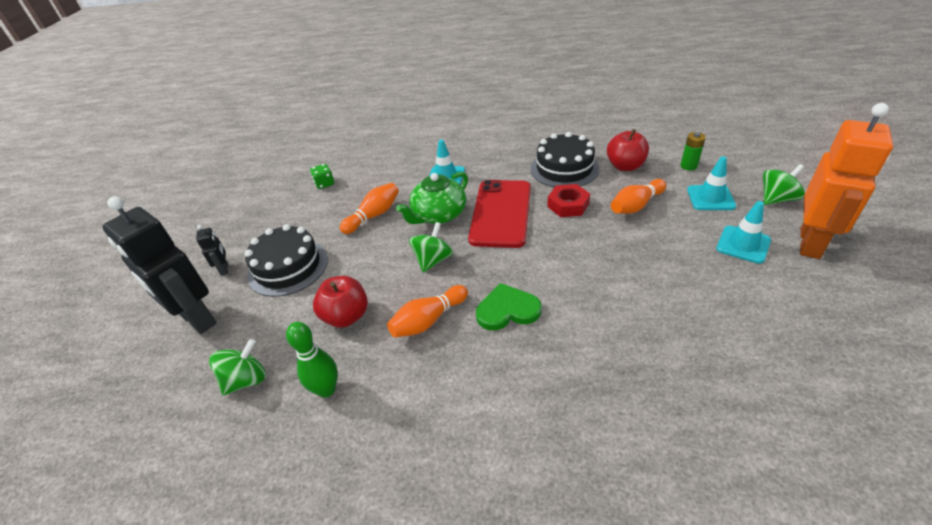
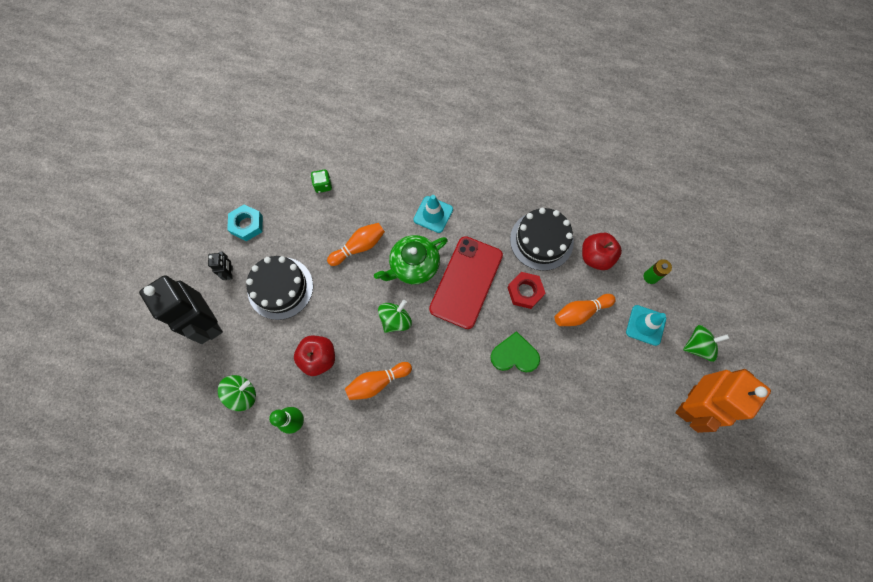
camera: 10 degrees right, 30 degrees up
(243, 228) = (247, 225): none -> turquoise nut
(507, 310) = (436, 392): green heart -> green heart (514, 355)
(743, 244) = (640, 387): turquoise traffic cone -> none

